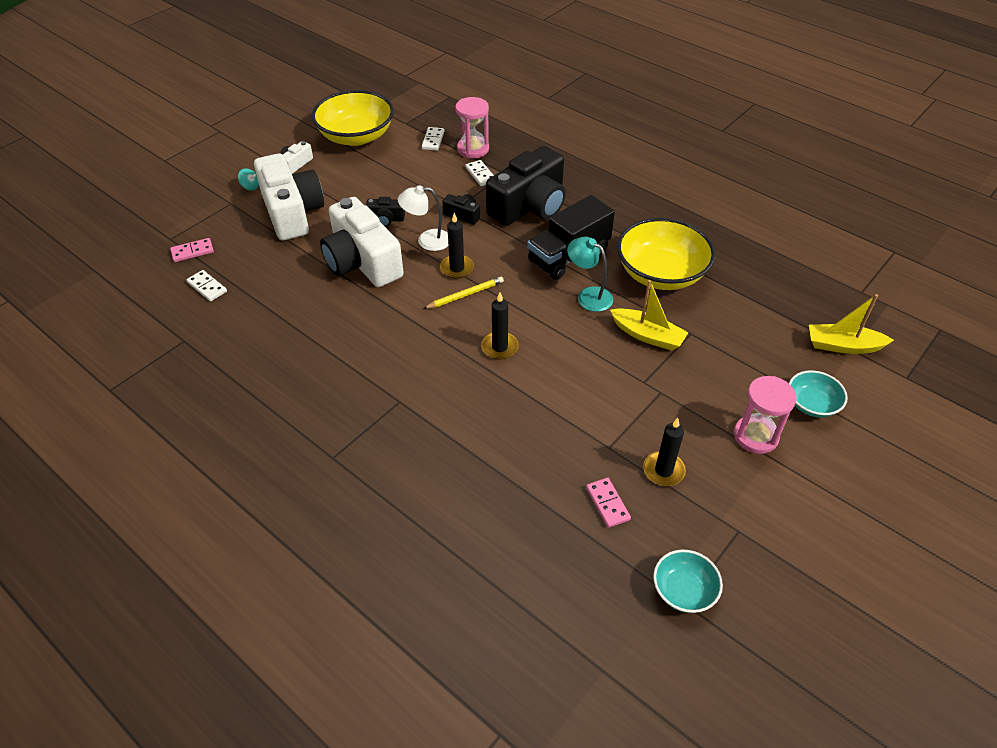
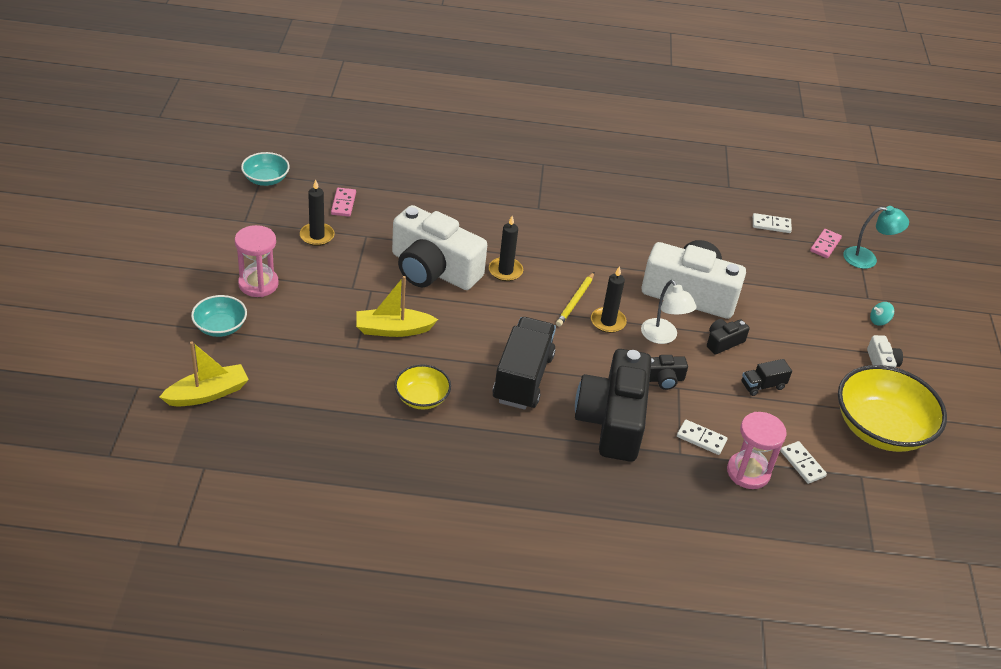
camera: 140 degrees right, 5 degrees down
(292, 212) = (807, 312): white camera -> white camera (433, 269)
(397, 184) = (762, 385): none -> black truck
(427, 240) = (663, 337): white lamp -> white lamp turned 105 degrees clockwise
(588, 295) = (472, 345): turquoise lamp -> turquoise lamp (867, 259)
(607, 504) = (343, 204): pink domino -> pink domino turned 60 degrees clockwise
(661, 273) = (422, 398): yellow bowl -> yellow bowl, size x0.52

